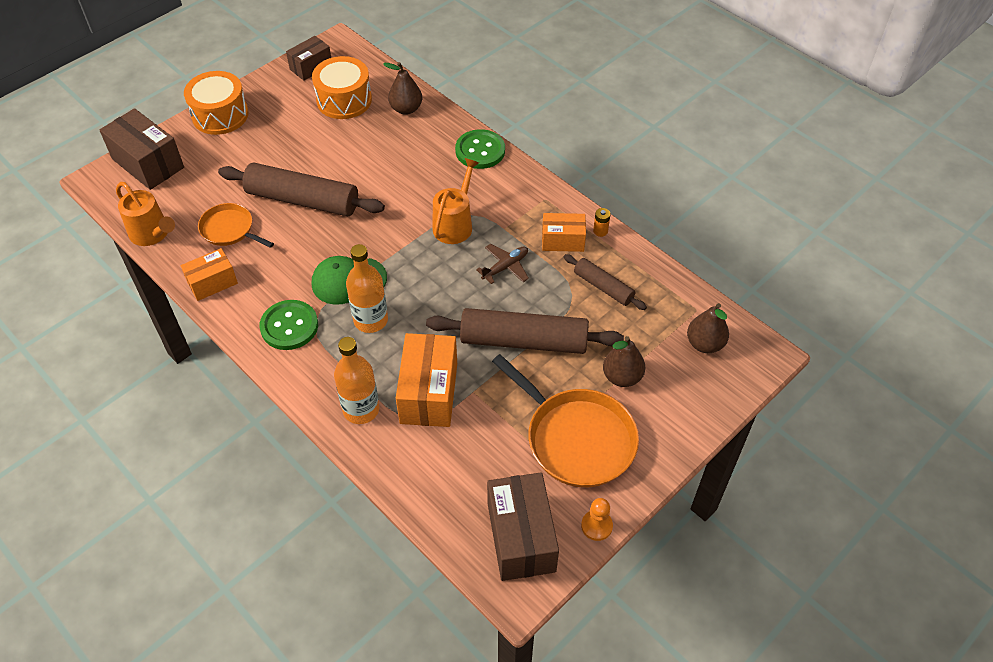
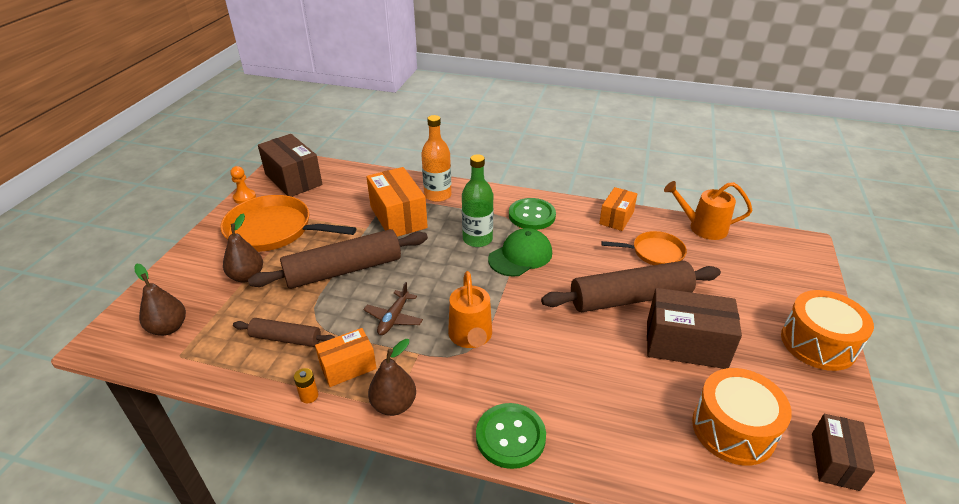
camera: 150 degrees right, 15 degrees down
(148, 163) = (794, 271): brown box -> brown box (685, 344)
(371, 320) = (477, 239): orange bottle -> green bottle
(406, 109) = (651, 455): brown pear -> brown pear (394, 404)

